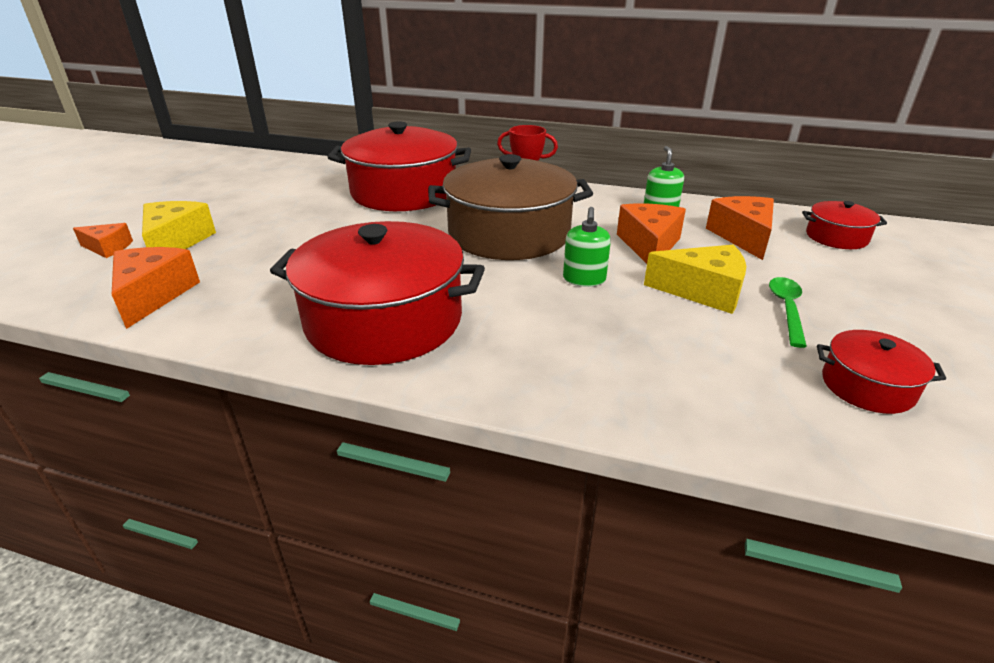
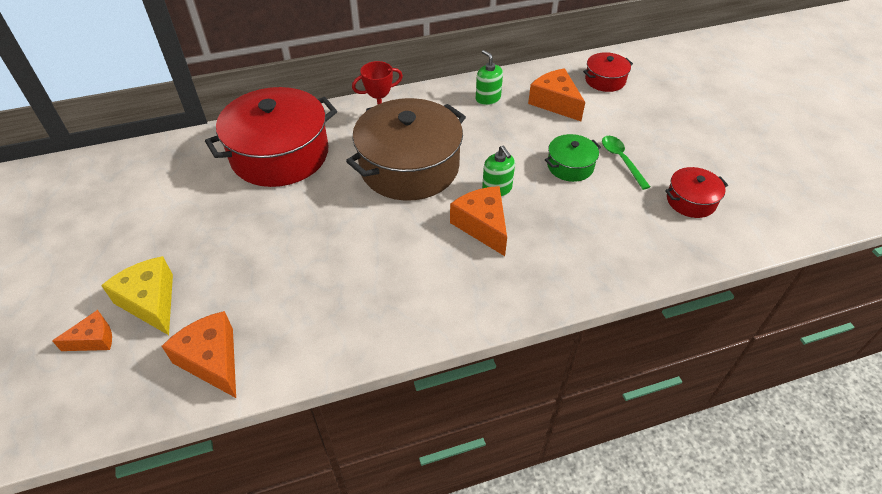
camera: 35 degrees left, 15 degrees up
(384, 320) = (410, 289): red pot -> none
(649, 245) = (508, 137): orange cheese -> orange cheese (482, 226)
(703, 291) = (570, 166): yellow cheese -> green pot

